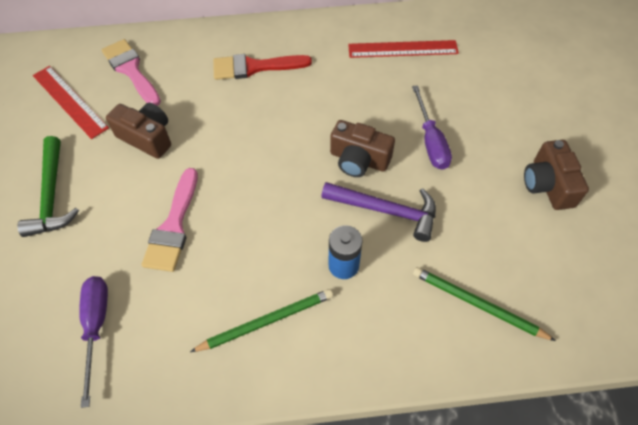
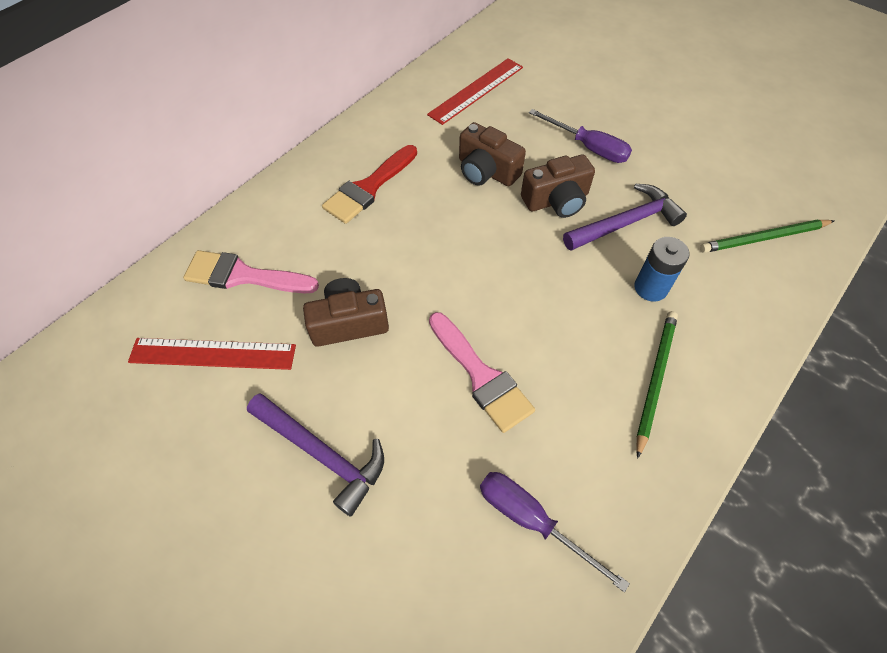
camera: 45 degrees left, 0 degrees up
(52, 195) = (322, 453): green hammer -> purple hammer
(548, 185) = (699, 122): brown camera -> brown camera (486, 171)

